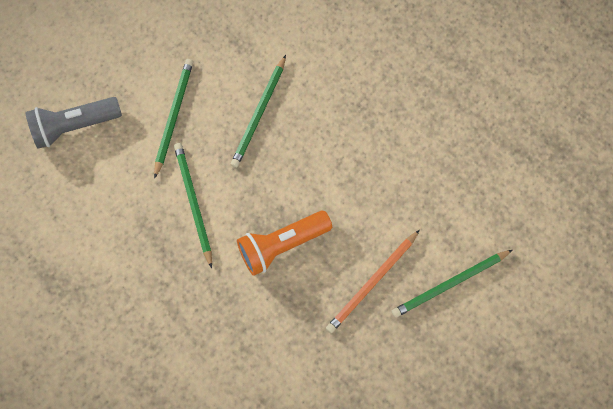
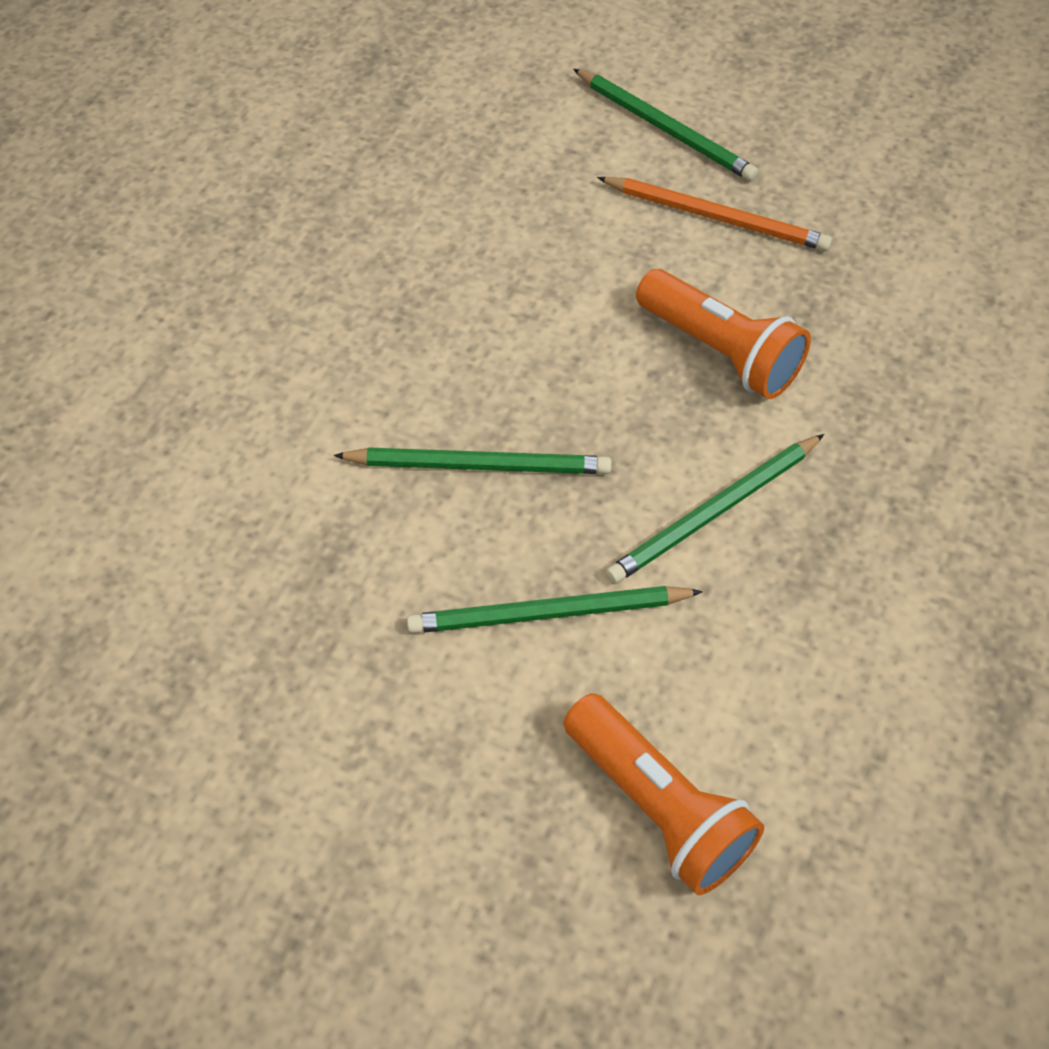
camera: 110 degrees left, 15 degrees down
(75, 126) = (658, 806): grey flashlight -> orange flashlight

